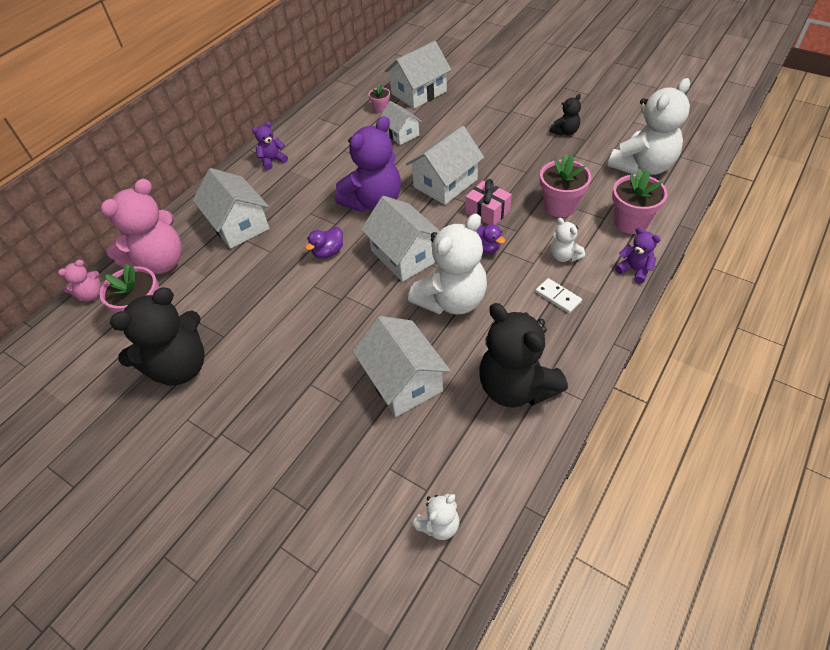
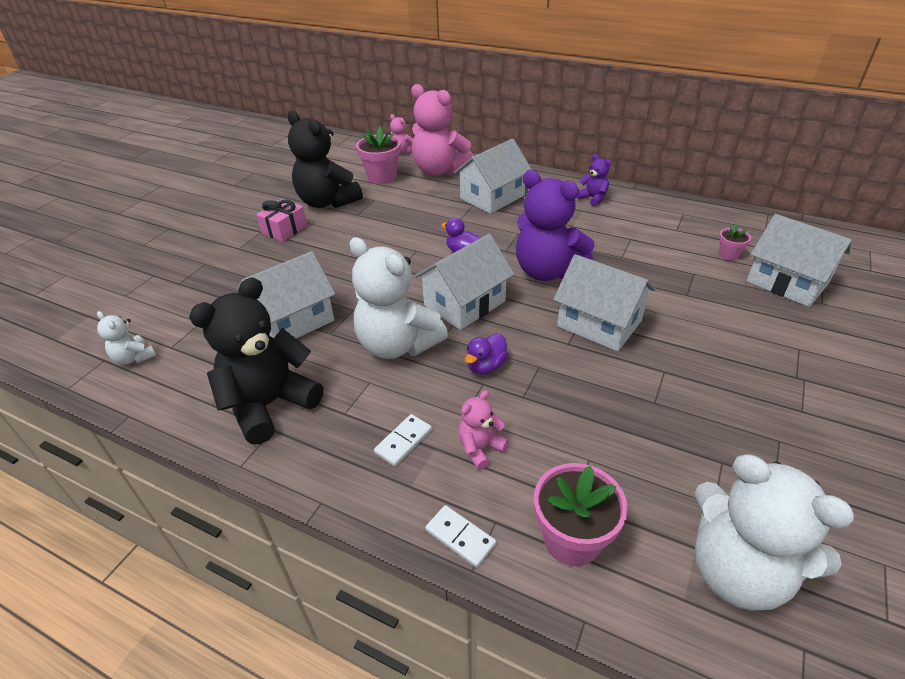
camera: 80 degrees right, 10 degrees down
(401, 134) = (684, 277): white house -> none
(487, 212) = (554, 365): pink gift -> pink gift (284, 230)
(560, 206) = (586, 443): pink flower pot -> none
(564, 256) = (480, 448): white teddy bear -> pink teddy bear
(565, 132) = (784, 450): black teddy bear -> none
(634, 270) = (460, 537): purple teddy bear -> white domino

